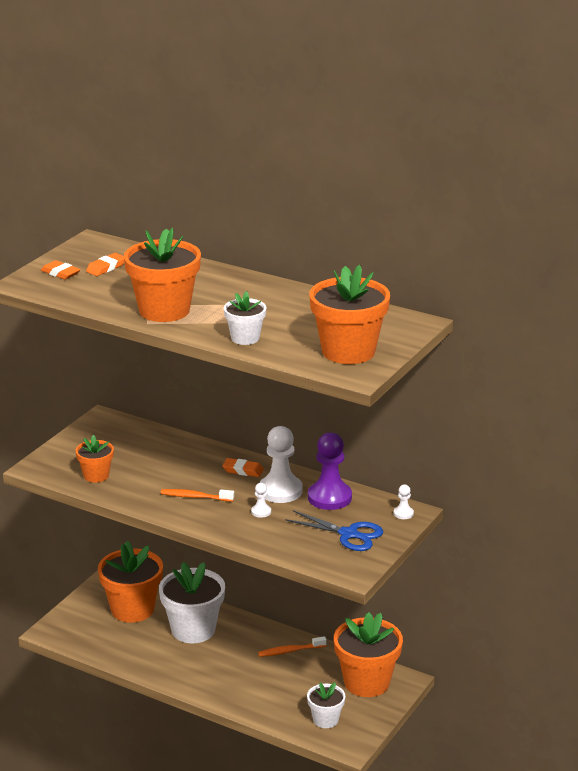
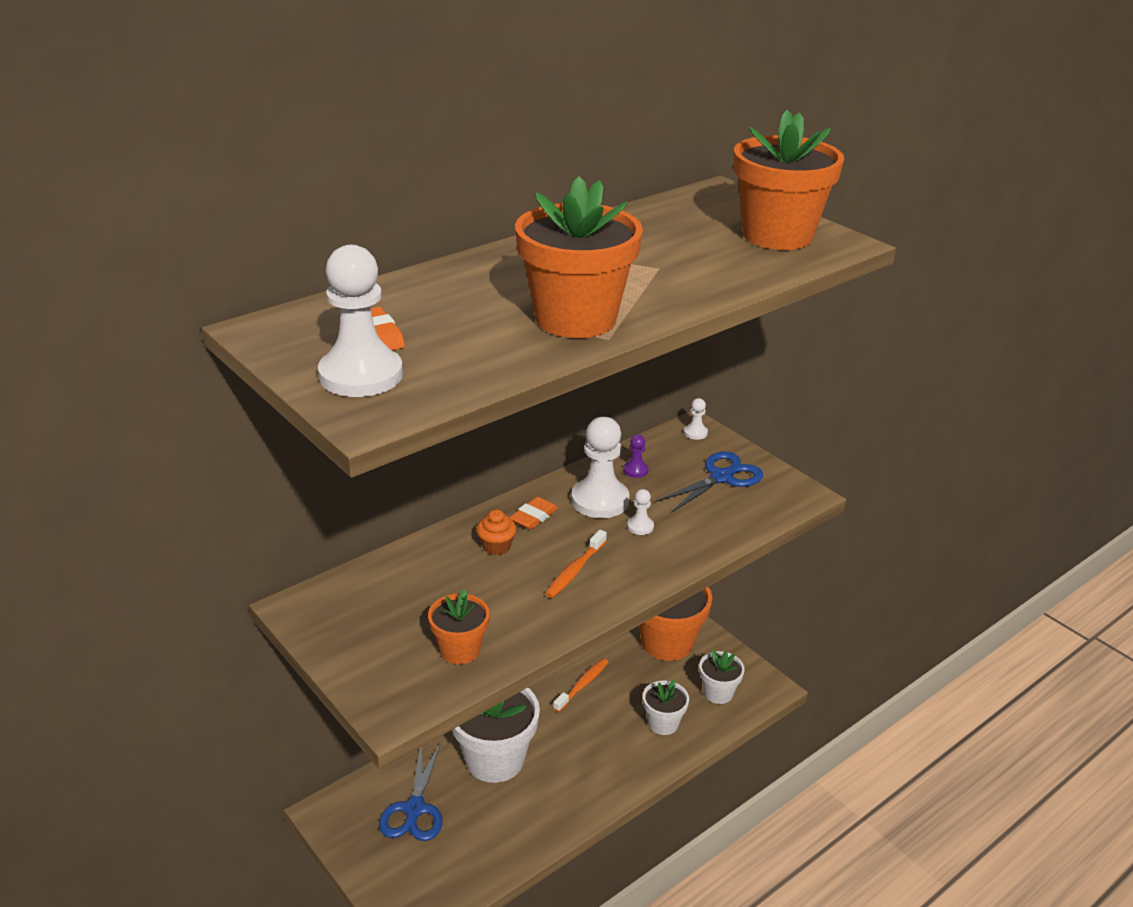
camera: 70 degrees left, 5 degrees up
(60, 273) = (361, 375): orange eraser -> white pawn
(132, 609) = (414, 809): orange flower pot -> blue scissors
(201, 464) = (496, 546): none -> orange cupcake
(245, 338) = (704, 283): white flower pot -> white flower pot (663, 723)
(290, 651) = (582, 685): orange toothbrush -> orange toothbrush turned 150 degrees counterclockwise
(329, 497) = (635, 470): purple pawn -> purple pawn, size x0.45

